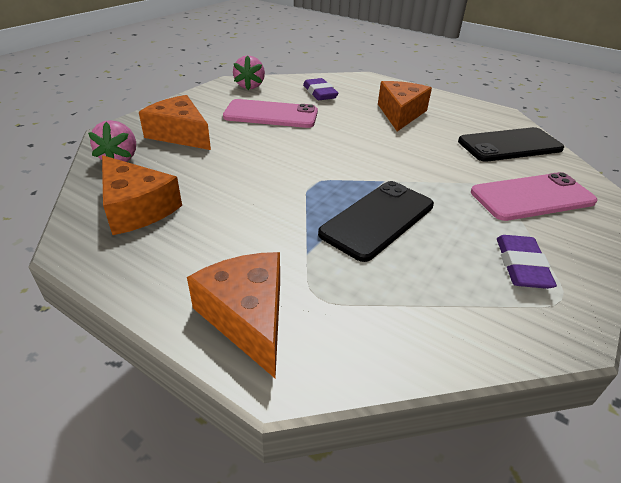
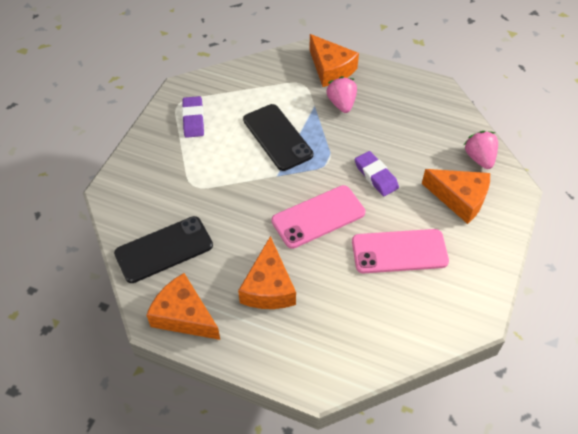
camera: 170 degrees right, 15 degrees up
(136, 208) = (429, 117): orange cheese -> orange cheese (184, 315)
(250, 86) = (453, 312): pink strawberry -> pink strawberry (341, 104)
(320, 93) = (366, 315): purple eraser -> purple eraser (376, 176)
(377, 219) = (277, 137): black phone -> black phone turned 60 degrees counterclockwise
(532, 197) = (167, 180): pink phone -> pink phone (318, 217)

